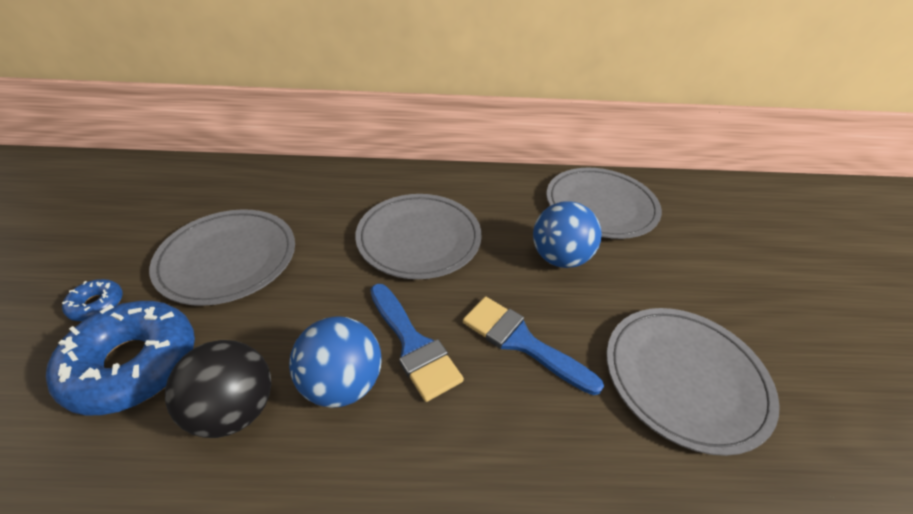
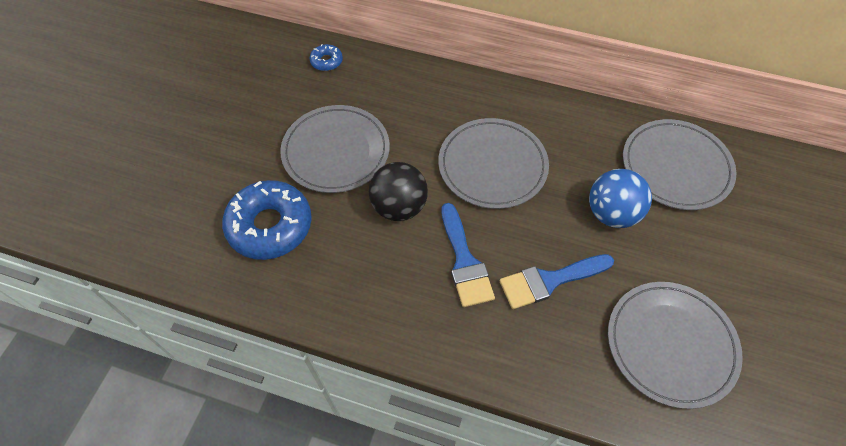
camera: 20 degrees right, 15 degrees up
(97, 305) = (244, 171): blue donut -> blue donut (326, 61)
(235, 409) = (334, 276): black ball -> black ball (399, 207)
(342, 383) = (407, 277): blue ball -> none
(521, 341) = (549, 280): blue brush -> blue brush turned 75 degrees counterclockwise

